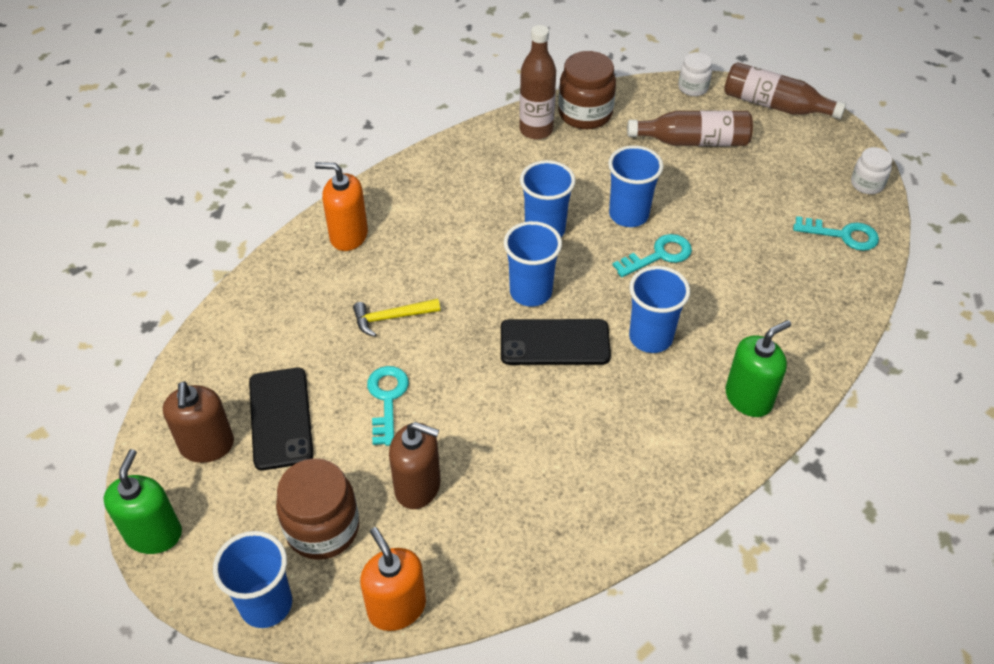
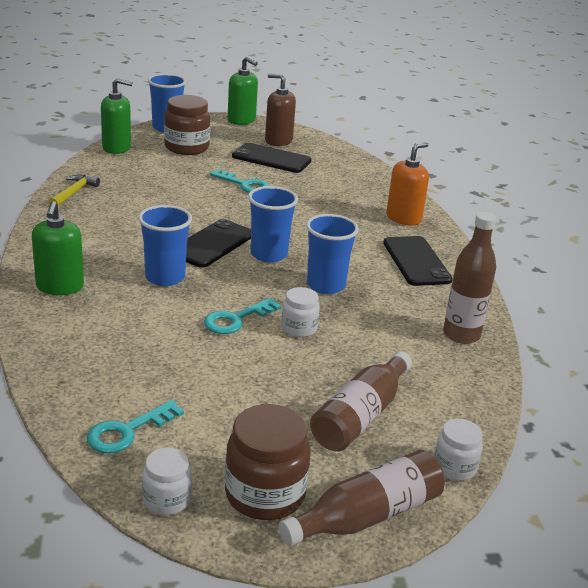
camera: 120 degrees right, 20 degrees down
(391, 318) = (307, 206): yellow hammer -> yellow hammer (74, 192)
(396, 607) = (117, 148): orange soap dispenser -> green soap dispenser
(418, 486) = (173, 172): brown soap dispenser -> none
(438, 194) = (416, 261): none -> black phone
(585, 114) = (464, 372): brown jar -> brown jar (265, 494)
(628, 215) = (299, 328): blue cup -> white jar
(659, 255) = (236, 319): turquoise key -> turquoise key turned 45 degrees clockwise

